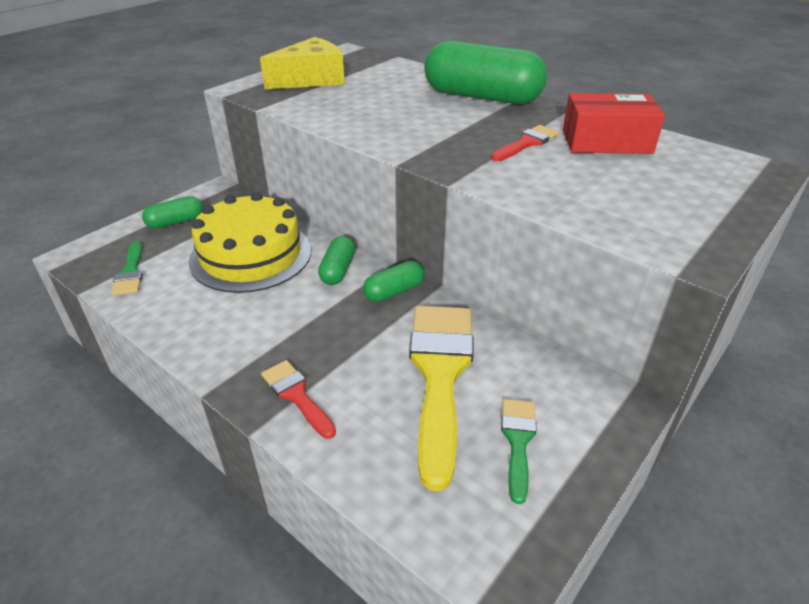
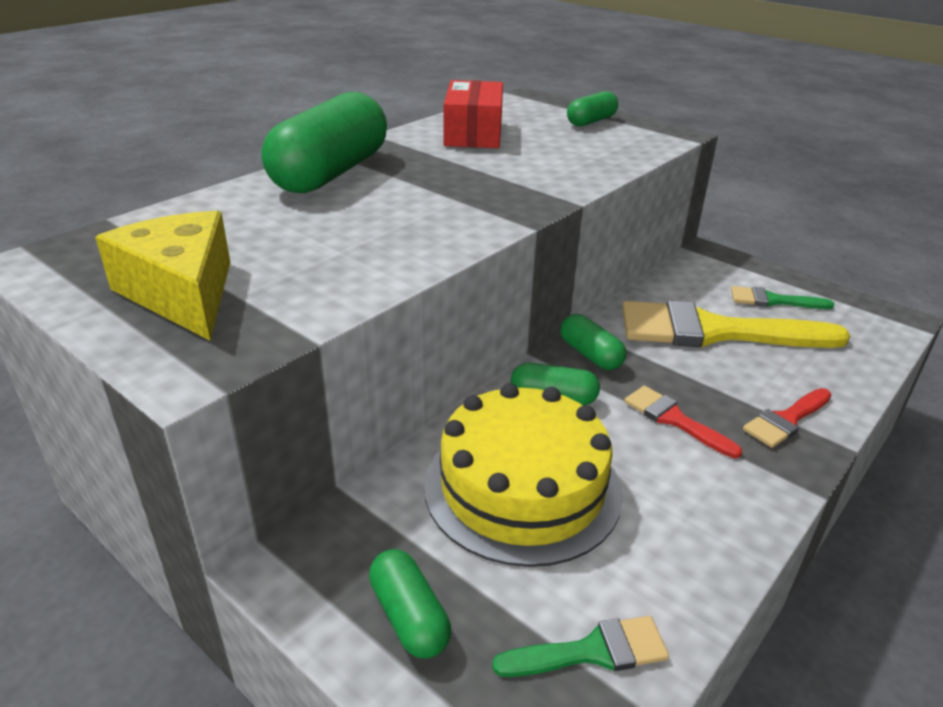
camera: 90 degrees left, 5 degrees down
(527, 143) = (476, 163): red brush -> red brush (674, 419)
(698, 203) = (591, 121): none -> green capsule

